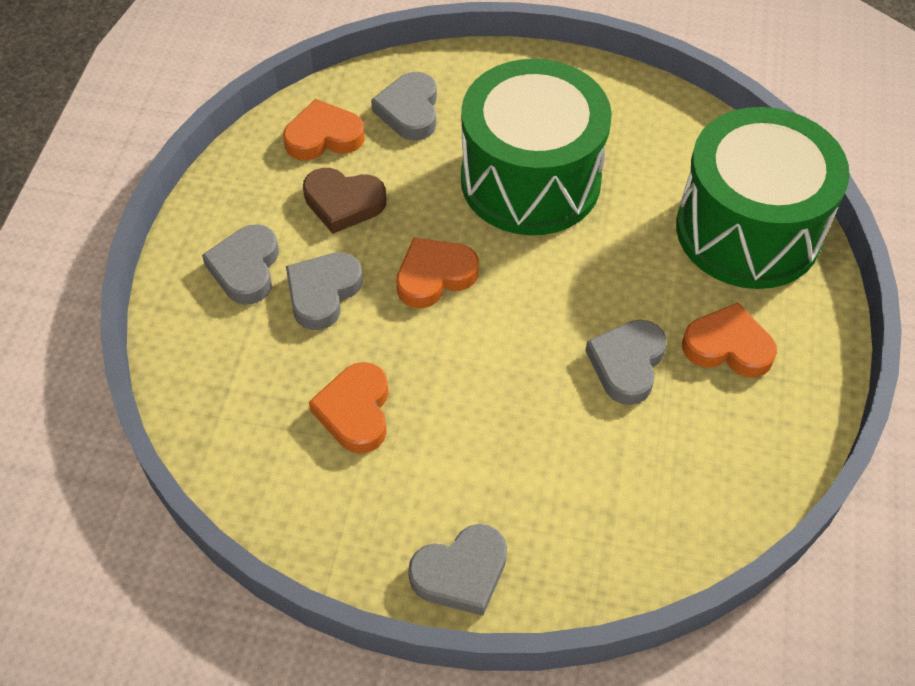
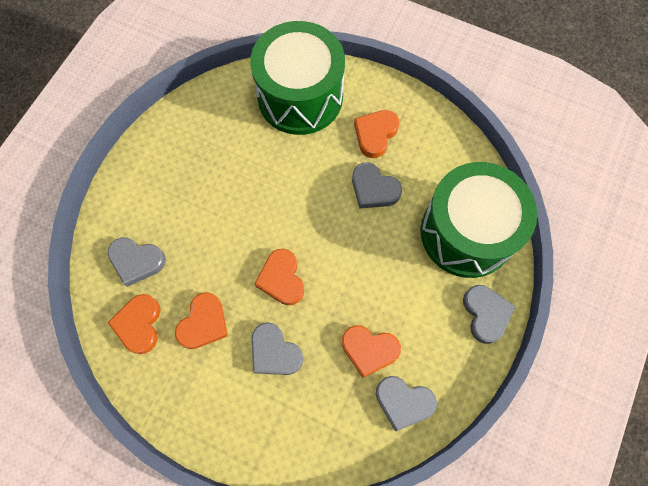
camera: 75 degrees left, 15 degrees up
(246, 268) = (239, 400): grey heart -> grey heart (403, 402)
(343, 203) = (203, 323): brown heart -> orange heart
(530, 180) = (224, 202): green drum -> green drum (467, 233)

